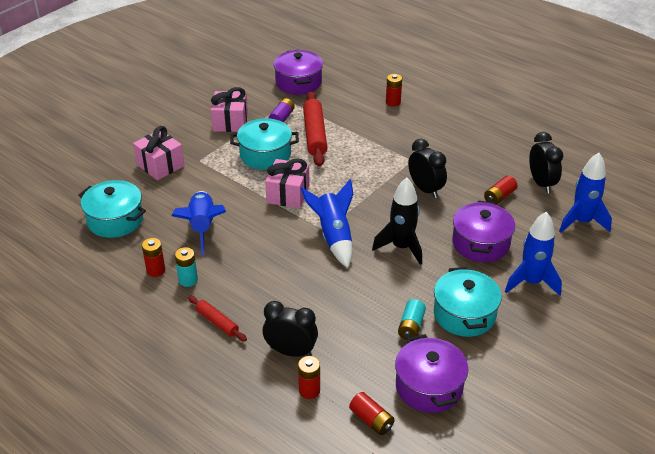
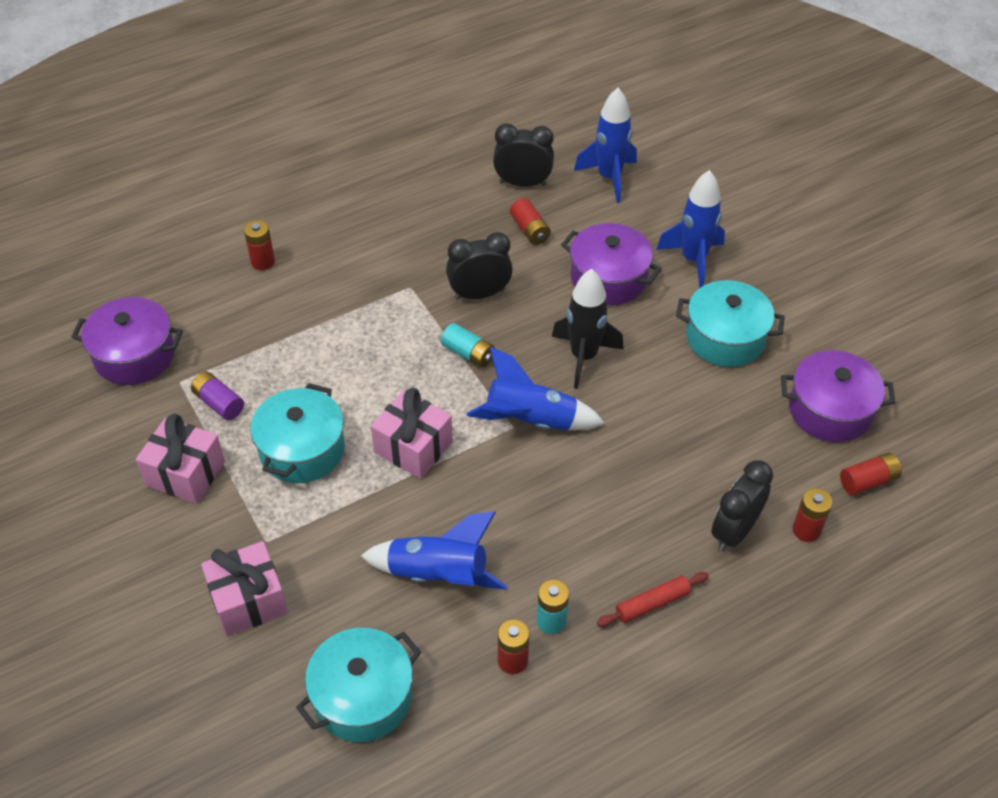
camera: 70 degrees left, 10 degrees up
(315, 134) = (286, 375): red rolling pin -> none
(411, 326) = (729, 394): turquoise battery -> turquoise battery (468, 353)

